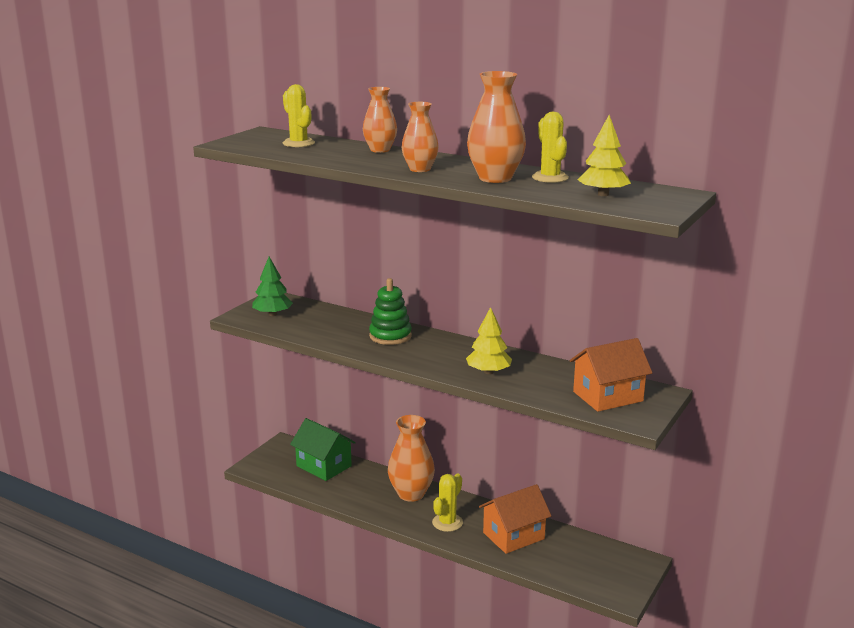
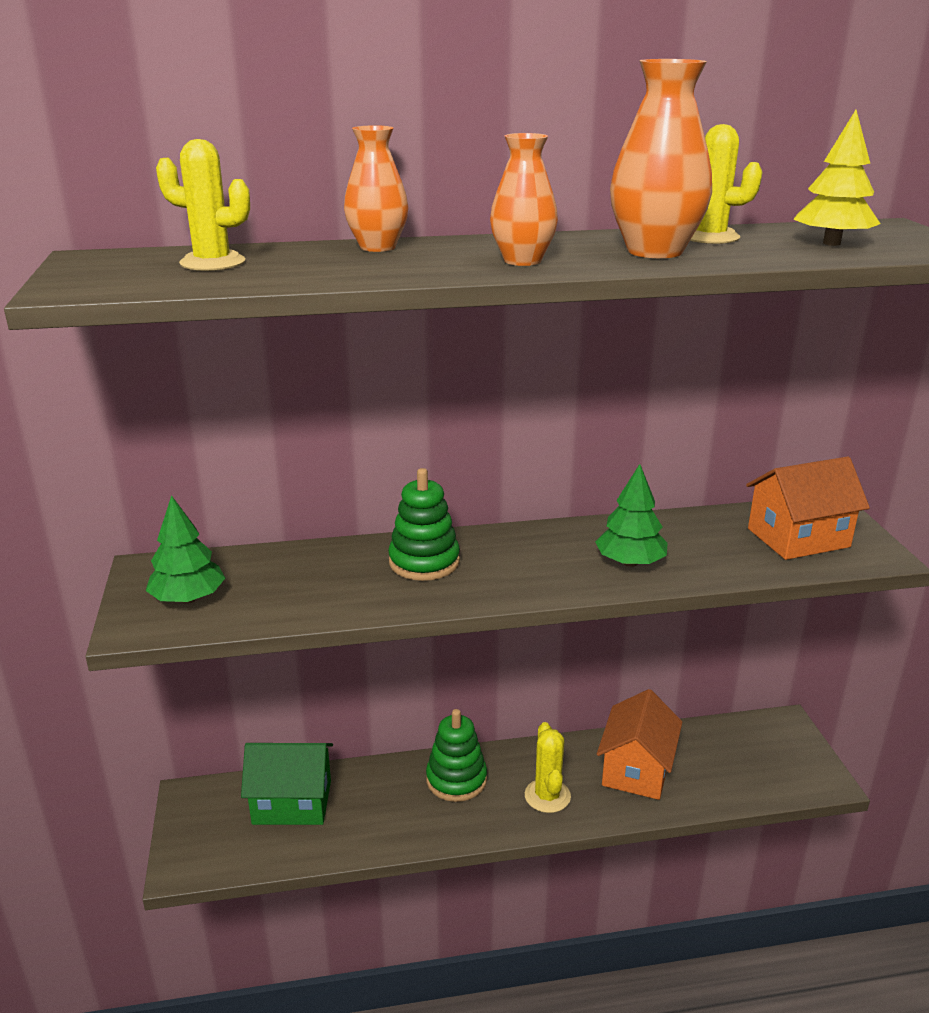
camera: 40 degrees left, 5 degrees up
(411, 494) = (456, 779): orange vase -> green stacking toy
(488, 372) = (630, 562): yellow tree -> green tree
(608, 396) = (798, 538): orange house -> orange house turned 45 degrees clockwise

